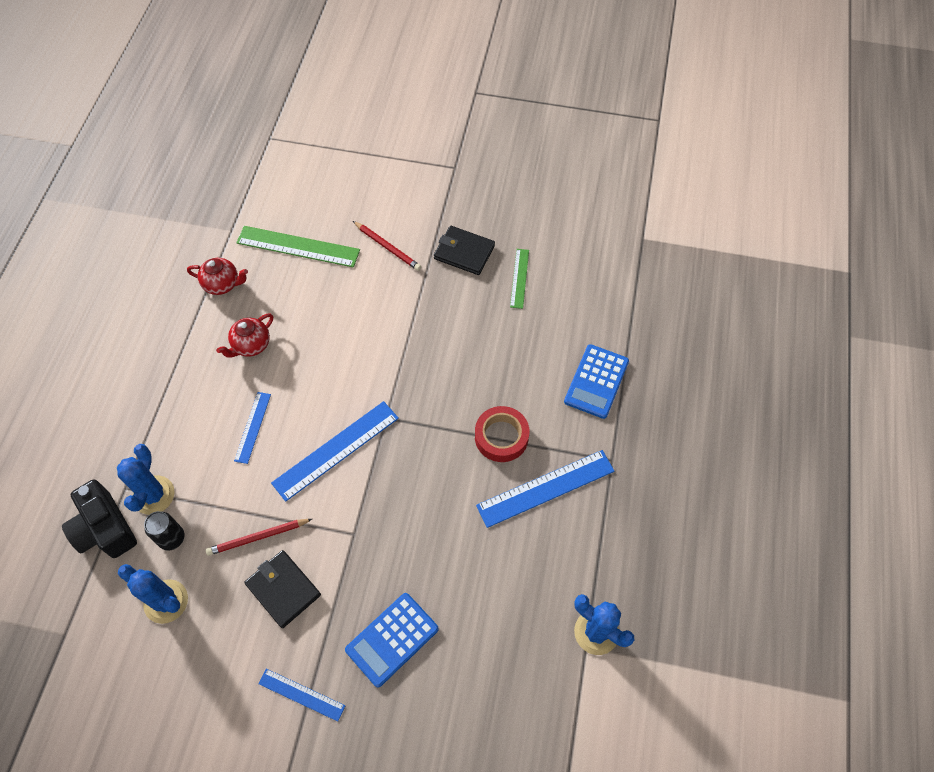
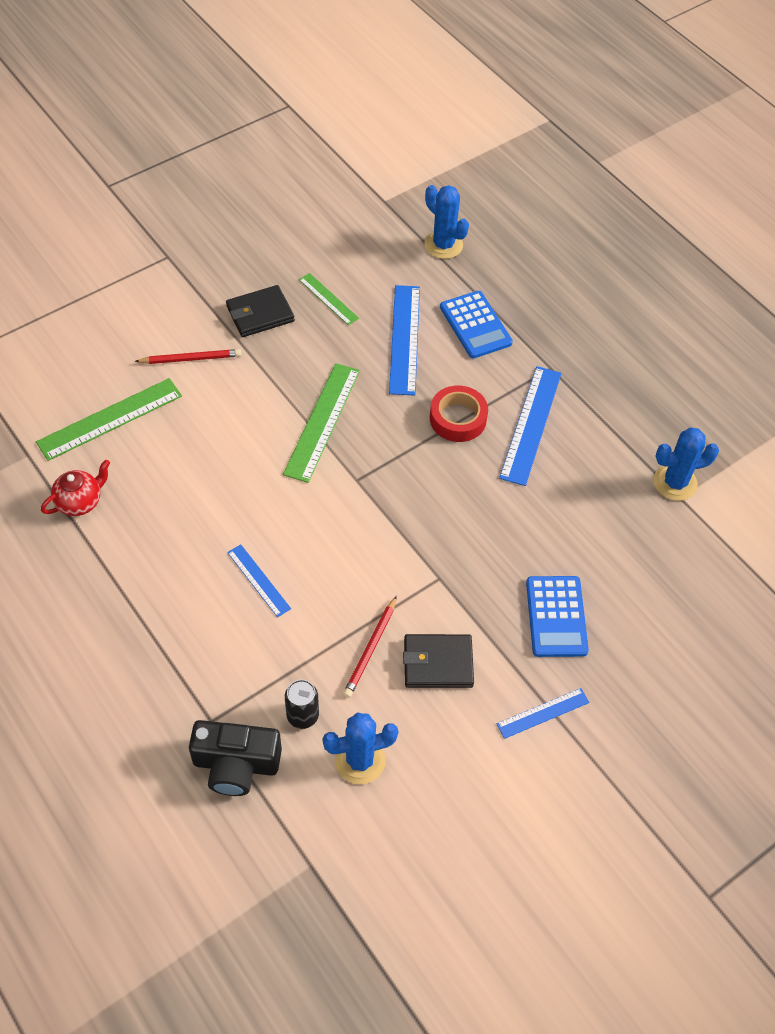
camera: 50 degrees left, 5 degrees down
(153, 495) = (243, 702): blue cactus -> blue cactus (443, 245)
(251, 345) = (173, 525): red teapot -> none
(336, 450) = (348, 536): blue ruler -> blue ruler (404, 339)
(413, 358) = (322, 421): none -> green ruler

